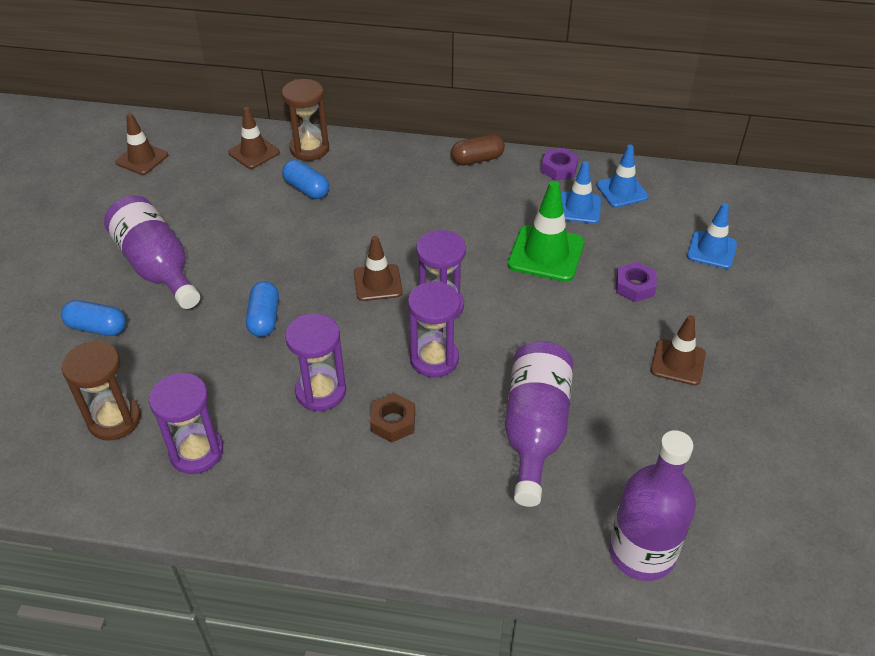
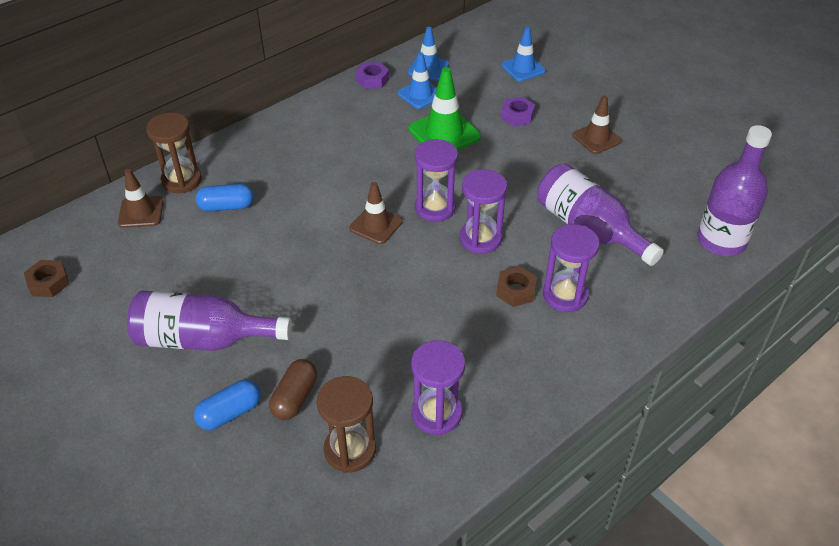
camera: 50 degrees left, 0 degrees up
(142, 159) = (48, 282): brown traffic cone -> brown nut
(264, 318) = (340, 304): blue capsule -> none
(321, 391) = (449, 312): purple hourglass -> purple hourglass (565, 295)
(477, 159) = (313, 108): brown capsule -> brown capsule (295, 397)

